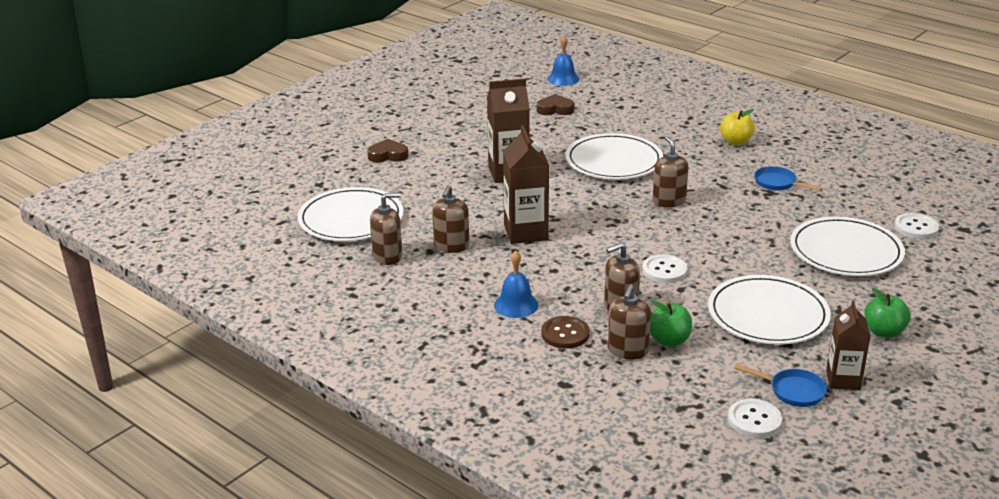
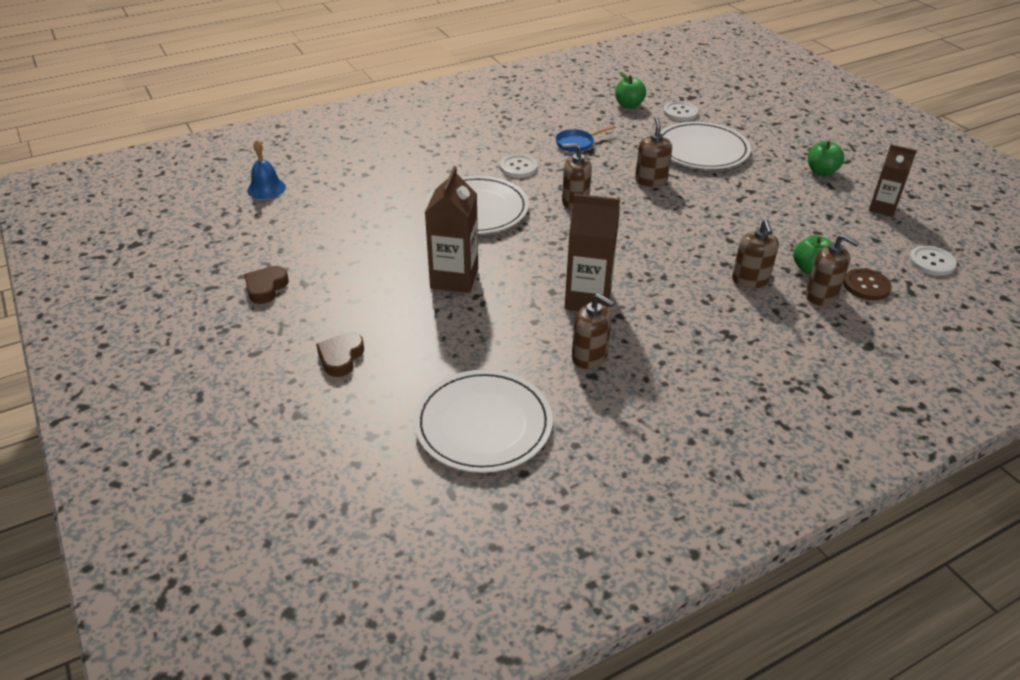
camera: 70 degrees left, 10 degrees up
(387, 256) = (588, 411): brown soap dispenser -> brown soap dispenser (651, 180)
(516, 305) = (725, 341): blue bell -> none
(555, 109) = (334, 212): brown heart -> brown heart (266, 288)
(565, 334) = (786, 324): brown button -> brown button (866, 286)
(664, 270) = (696, 239): white button -> white button (518, 167)
(736, 142) = (488, 139): yellow apple -> none
(768, 314) = (783, 211): white plate -> none
(793, 391) = (894, 233): blue pan -> none
(894, 196) = (629, 105): none -> green apple

